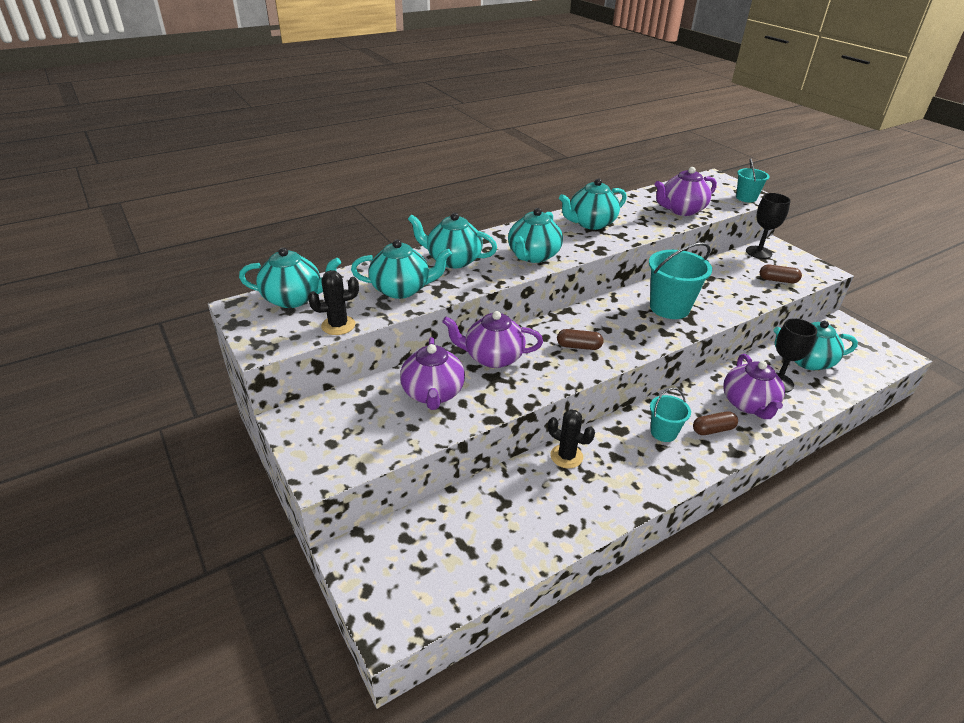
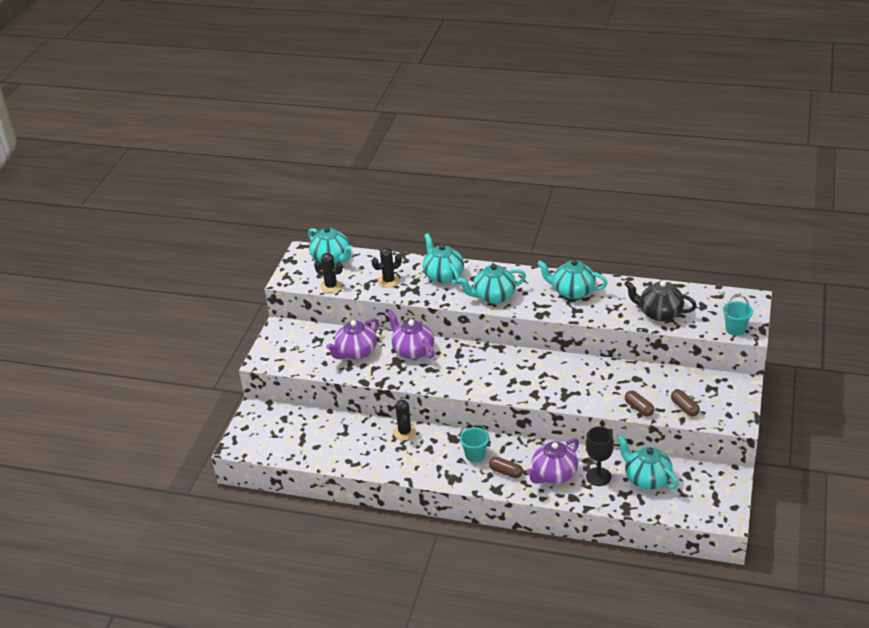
camera: 50 degrees right, 0 degrees up
(402, 289) = (388, 281): turquoise teapot -> black cactus
(579, 346) = (468, 372): brown capsule -> brown capsule (639, 408)
(669, 308) = (567, 381): turquoise bucket -> none
(681, 210) = (659, 313): purple teapot -> black teapot
(758, 252) = (716, 382): black goblet -> none

